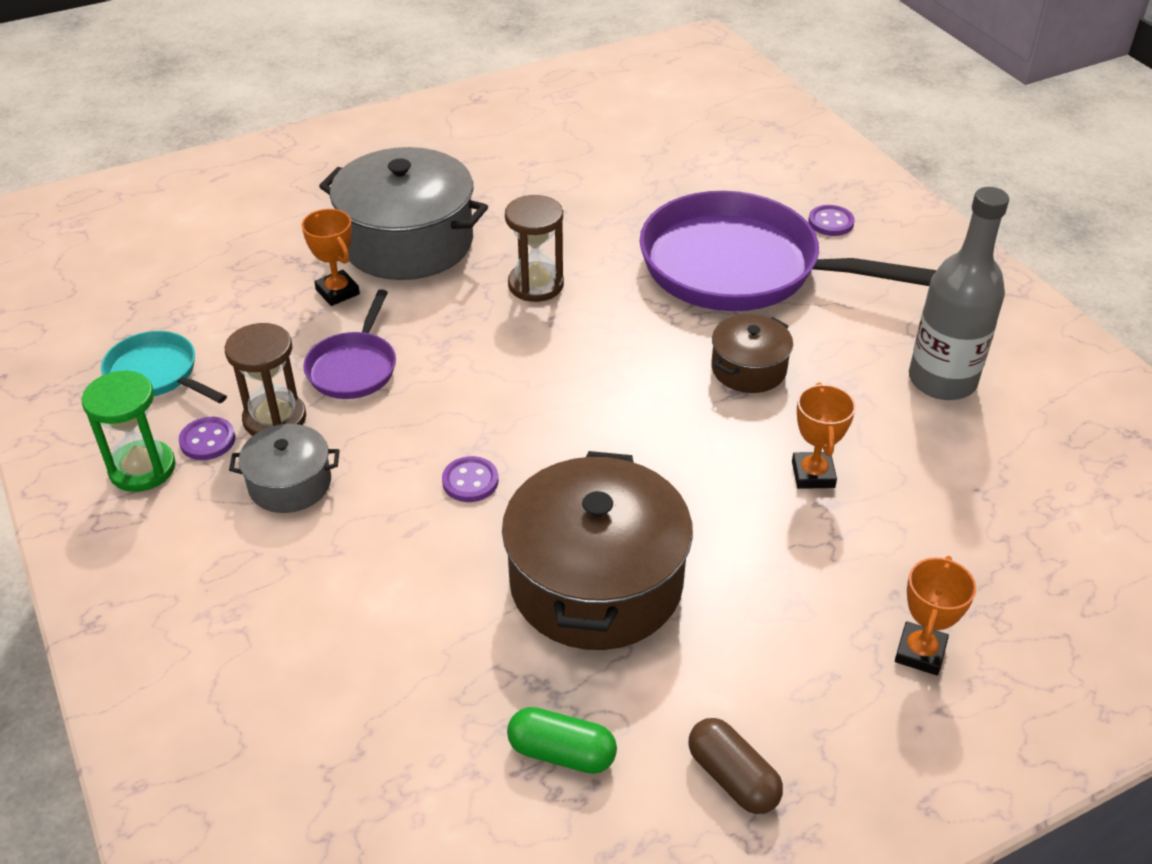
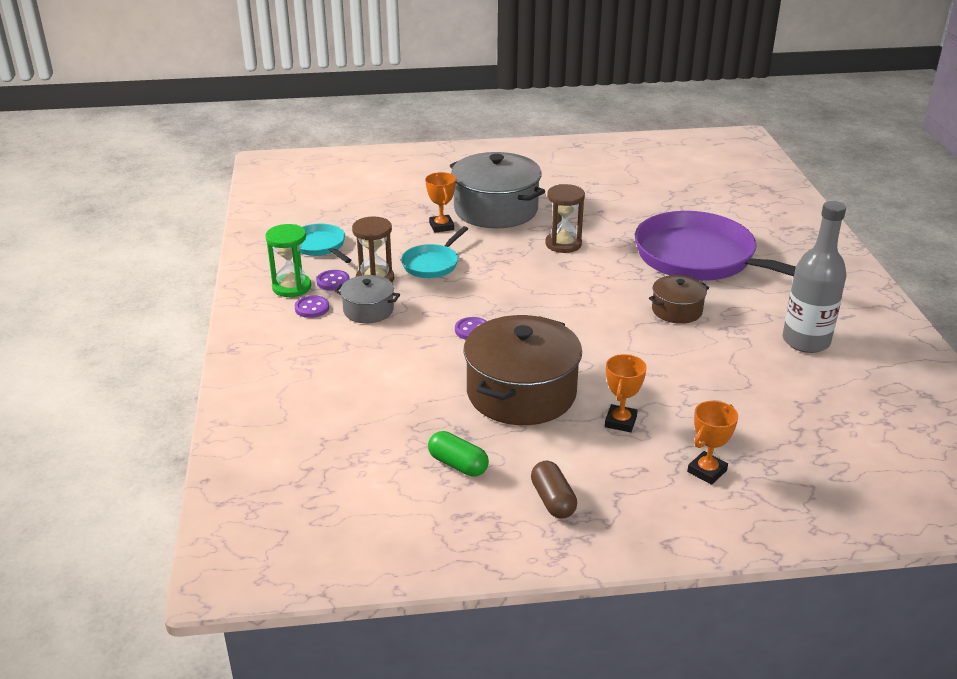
camera: 20 degrees right, 10 degrees down
(354, 367) = (432, 264): purple pan -> turquoise pan
(813, 474) = (688, 370): orange trophy -> orange trophy (620, 422)
(831, 222) = (777, 246): purple button -> purple button (312, 308)

